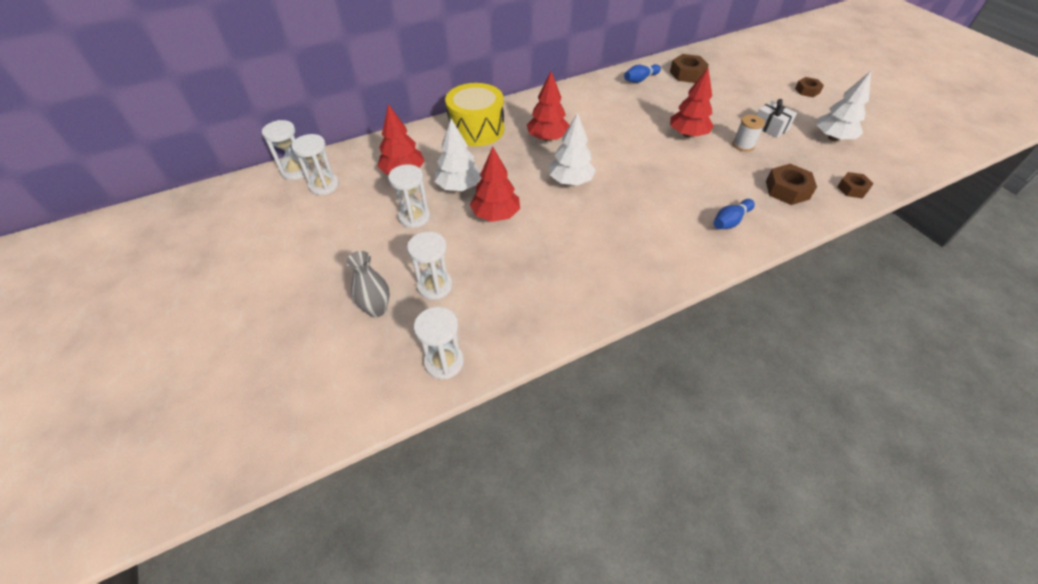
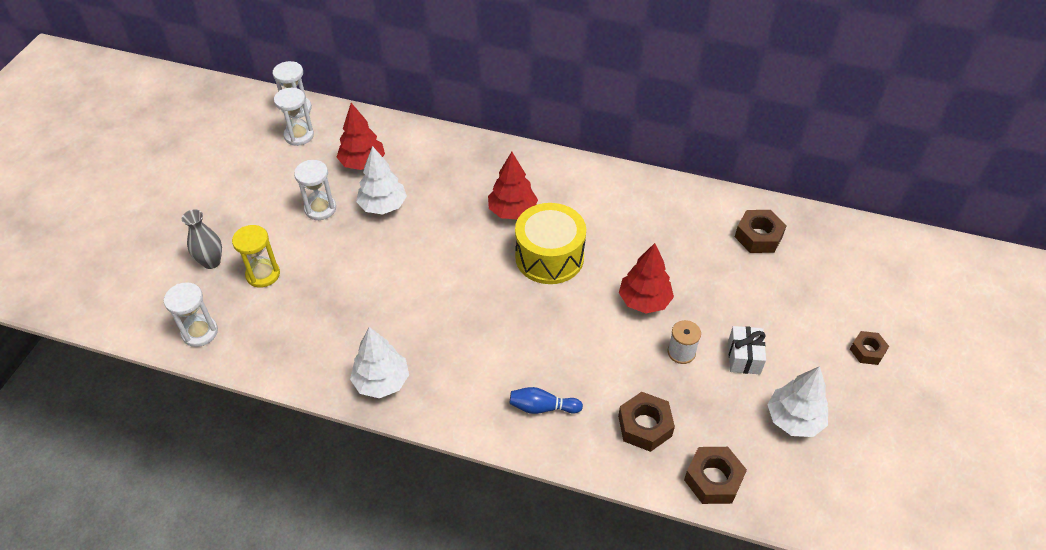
camera: 45 degrees right, 0 degrees up
(435, 286) = (263, 274): white hourglass -> yellow hourglass
(476, 129) = (468, 161): yellow drum -> yellow drum (549, 257)
(496, 215) = (374, 251): red tree -> none
(570, 181) = (470, 266): white tree -> white tree (382, 382)
(640, 79) = (696, 209): blue bowling pin -> none
(852, 189) = (713, 479): brown nut -> brown nut, size x1.53

